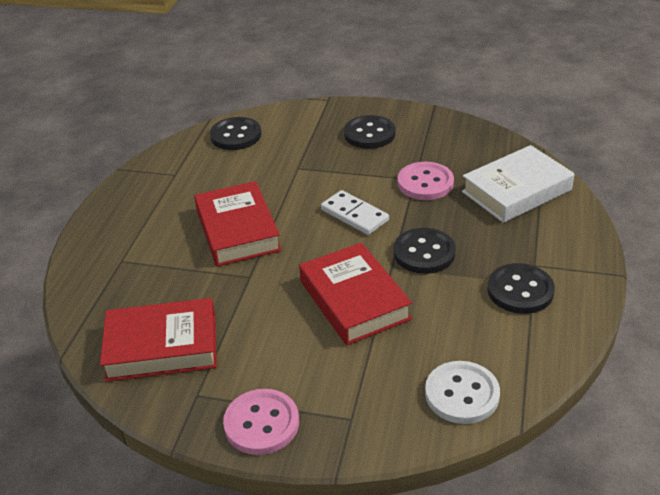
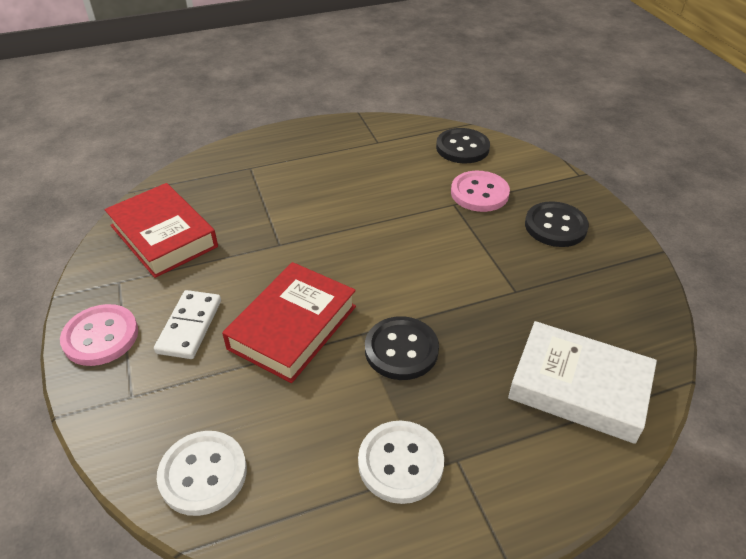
camera: 55 degrees right, 5 degrees up
(238, 230) = (334, 209): red book -> none
(354, 215) = (417, 272): white domino -> white domino (190, 326)
(425, 183) = (516, 302): pink button -> pink button (479, 193)
(520, 290) = (400, 463): black button -> white button

